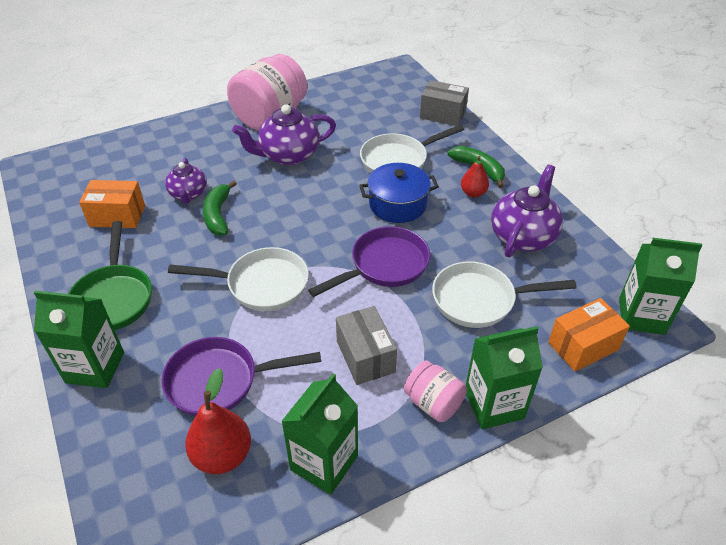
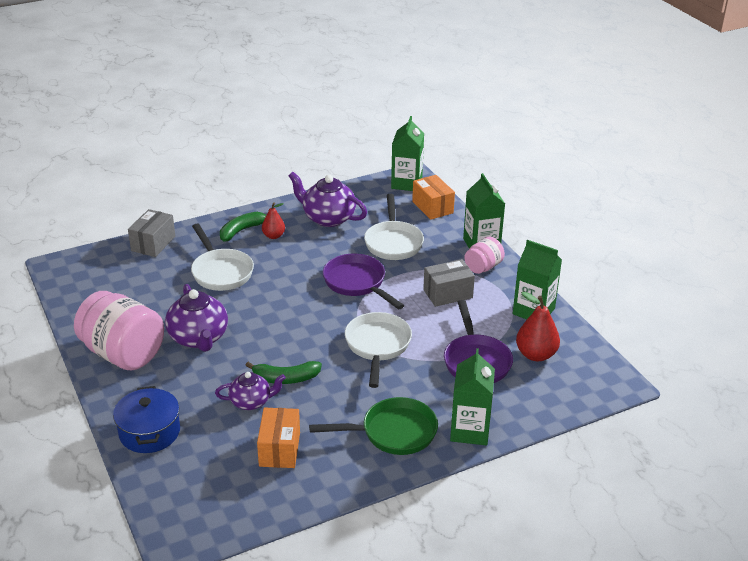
camera: 90 degrees left, 10 degrees down
(397, 204) = (283, 274): blue pot -> blue pot (149, 432)

